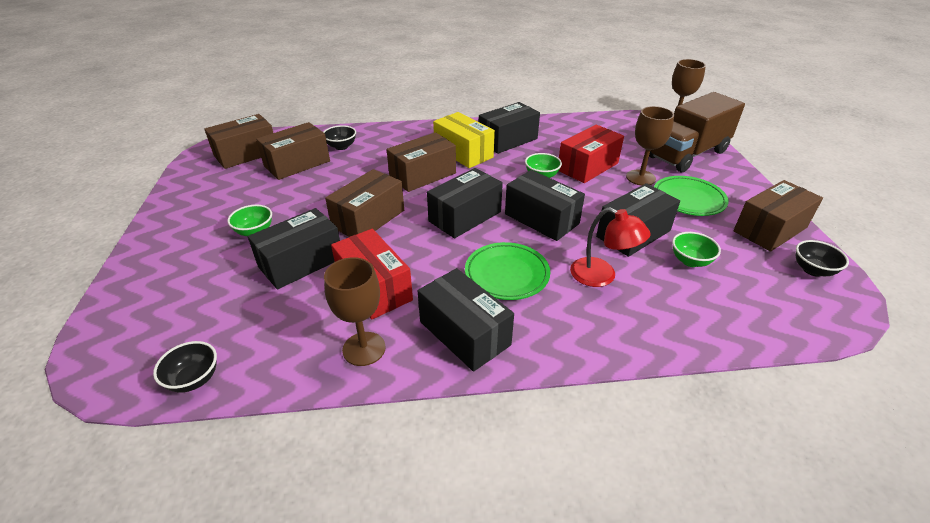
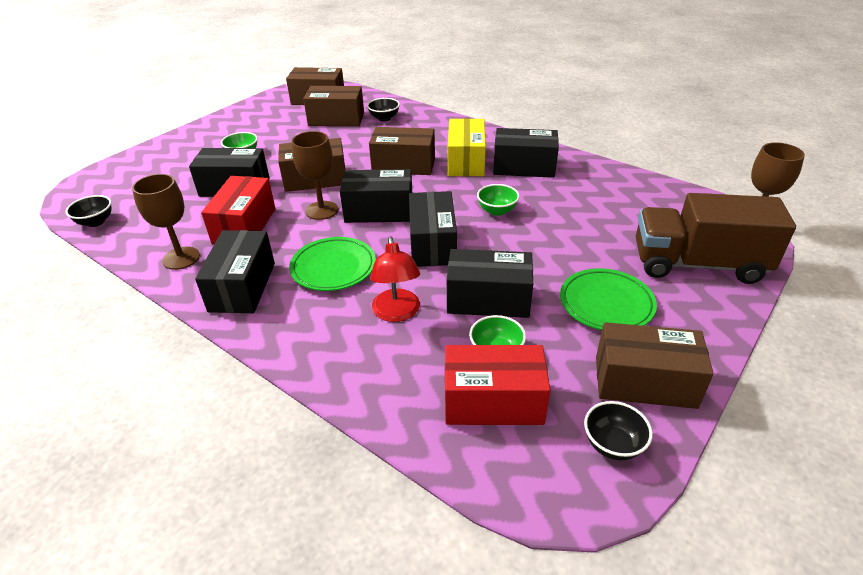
camera: 45 degrees right, 0 degrees up
(588, 167) = (557, 223): red box -> red box (493, 401)
(640, 178) = (593, 259): brown goblet -> brown goblet (322, 210)

